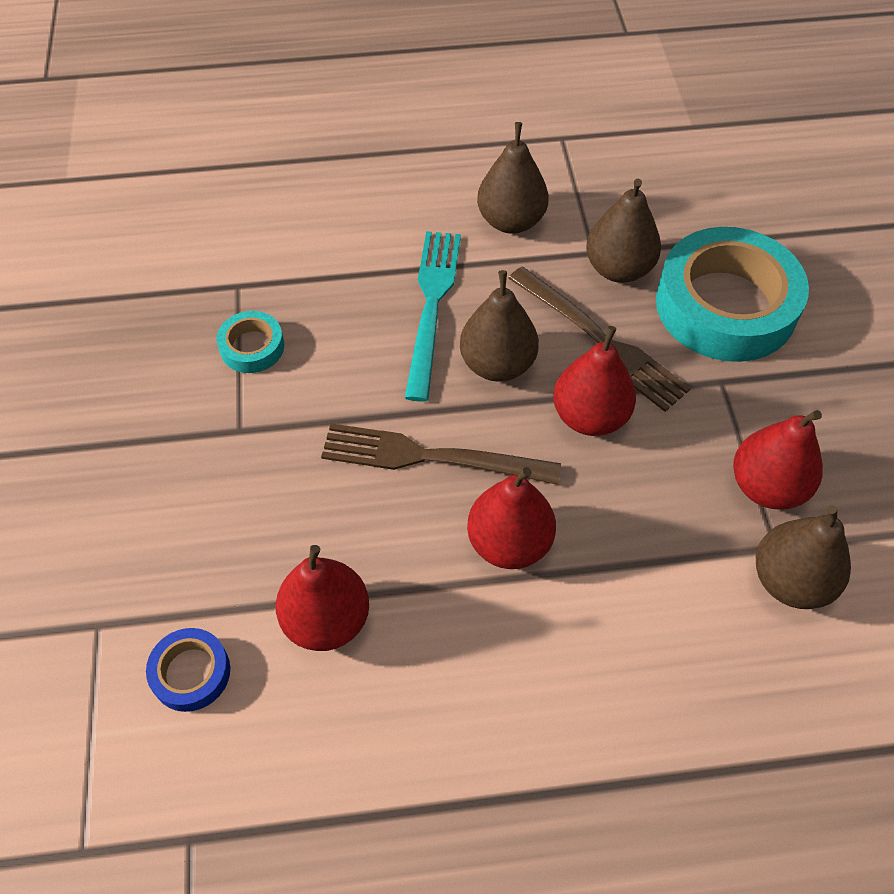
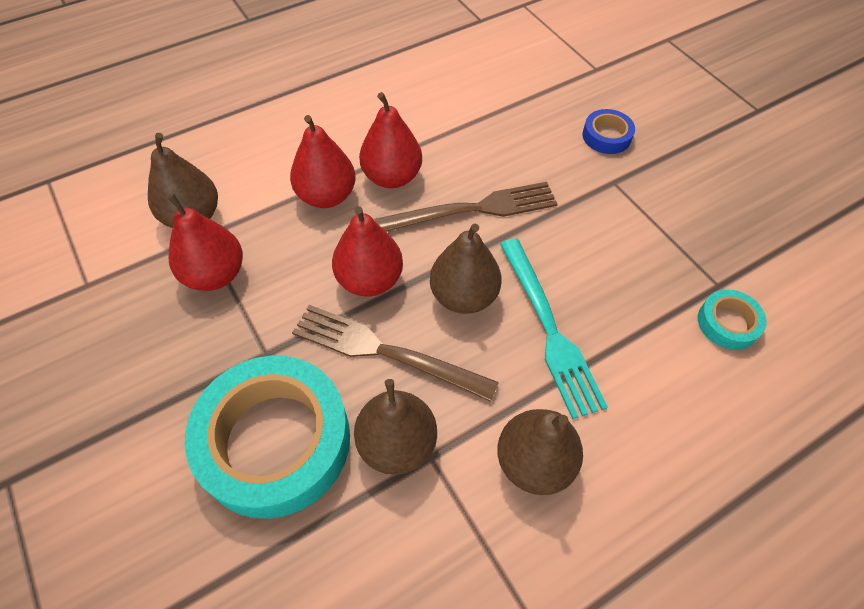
camera: 155 degrees right, 0 degrees up
(191, 673) = (531, 66): blue tape -> blue tape (606, 136)
(252, 347) = (659, 239): turquoise tape -> turquoise tape (727, 323)
(326, 620) = (478, 107): red pear -> red pear (326, 196)

